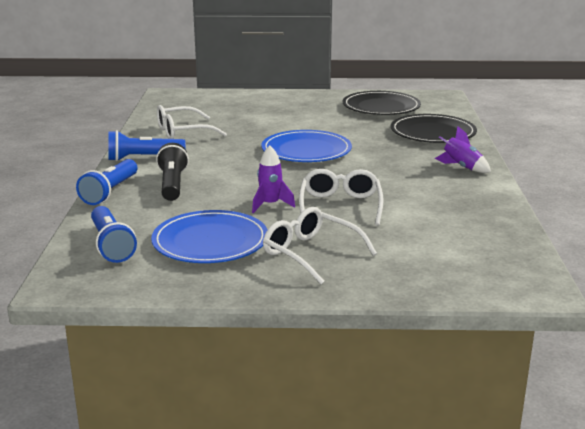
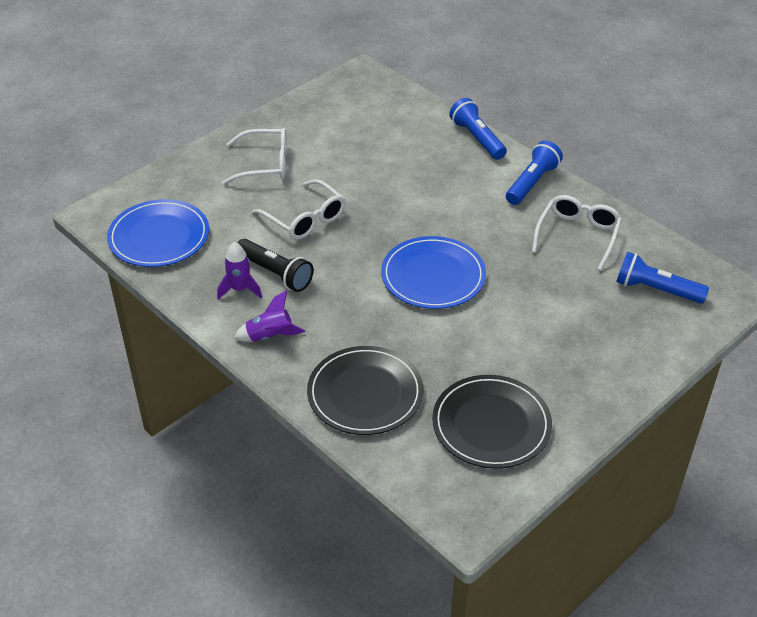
camera: 135 degrees right, 20 degrees up
(111, 245) = (387, 105): blue flashlight -> blue flashlight (656, 290)
(172, 184) = (453, 169): black flashlight -> black flashlight (275, 273)
(210, 241) = (338, 139): blue plate -> blue plate (159, 237)
(270, 205) = (354, 190): purple rocket -> purple rocket (240, 289)

